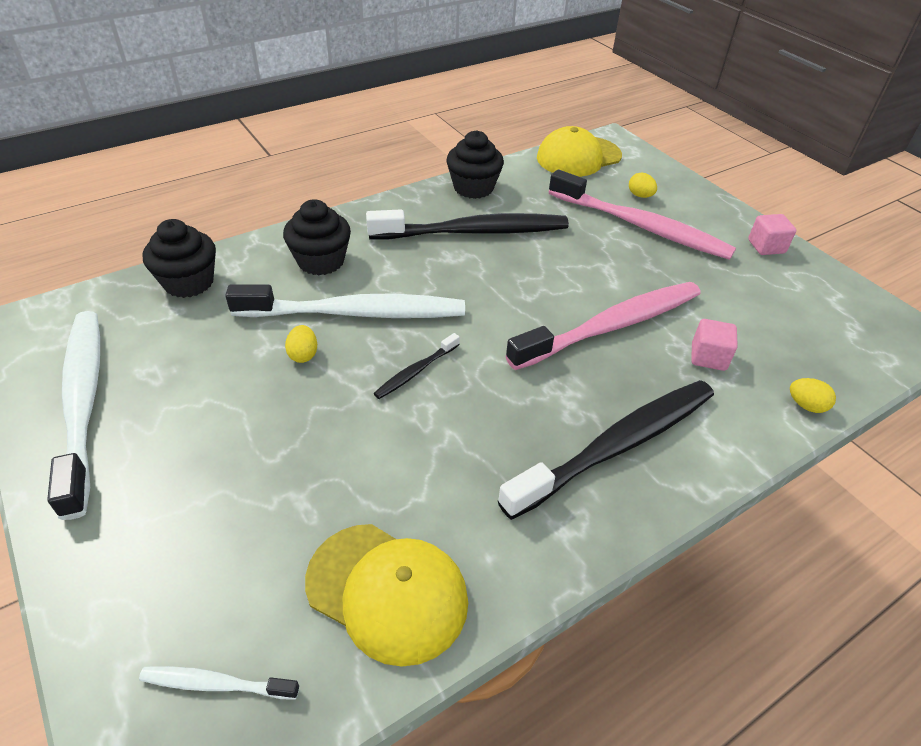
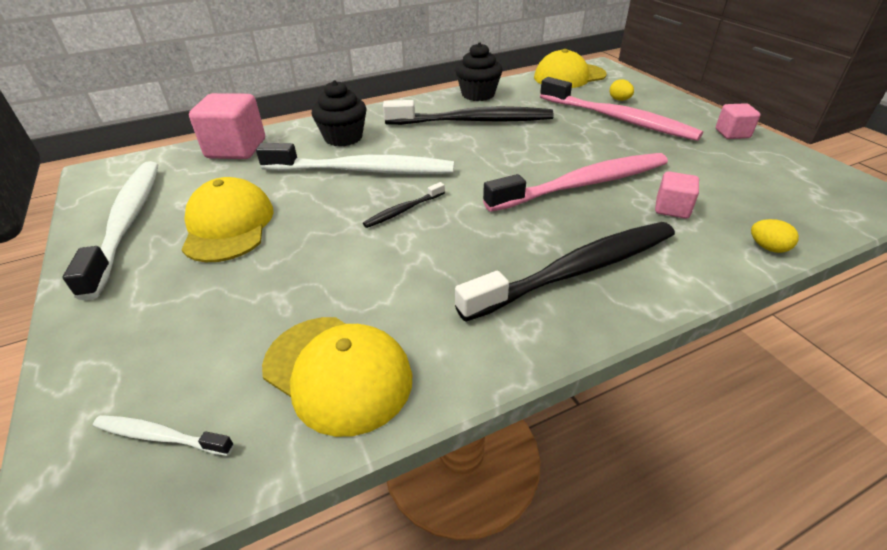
camera: 10 degrees right, 5 degrees down
(189, 282) = (236, 149): black cupcake -> pink cube
(212, 402) = (228, 225): none -> yellow cap
(303, 354) = (312, 196): yellow egg -> none

